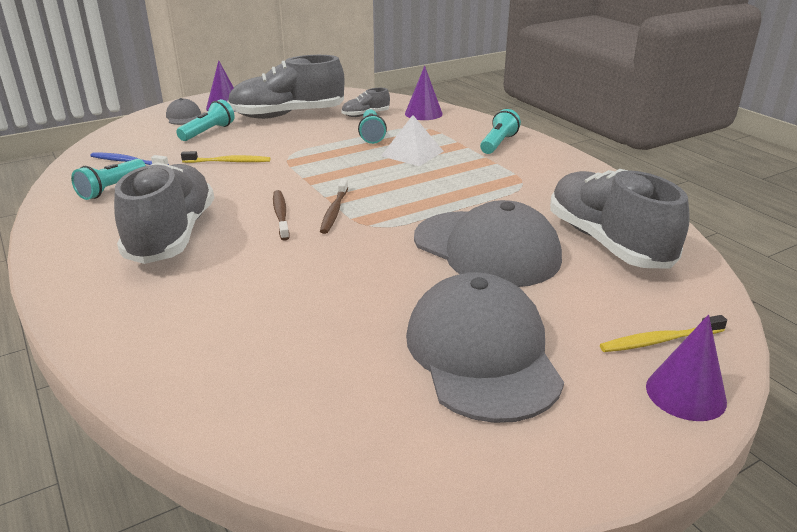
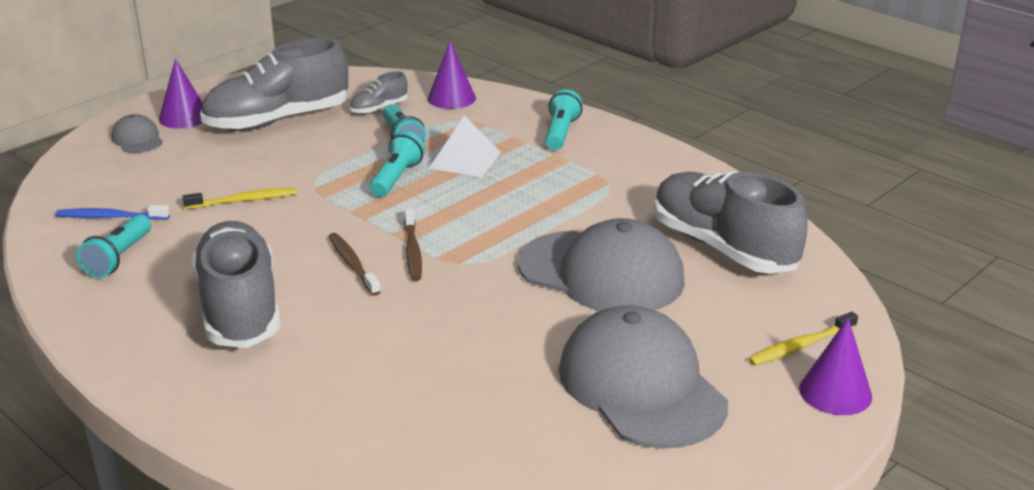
camera: 15 degrees left, 0 degrees up
(208, 132) = (187, 159): turquoise flashlight -> turquoise flashlight (397, 178)

